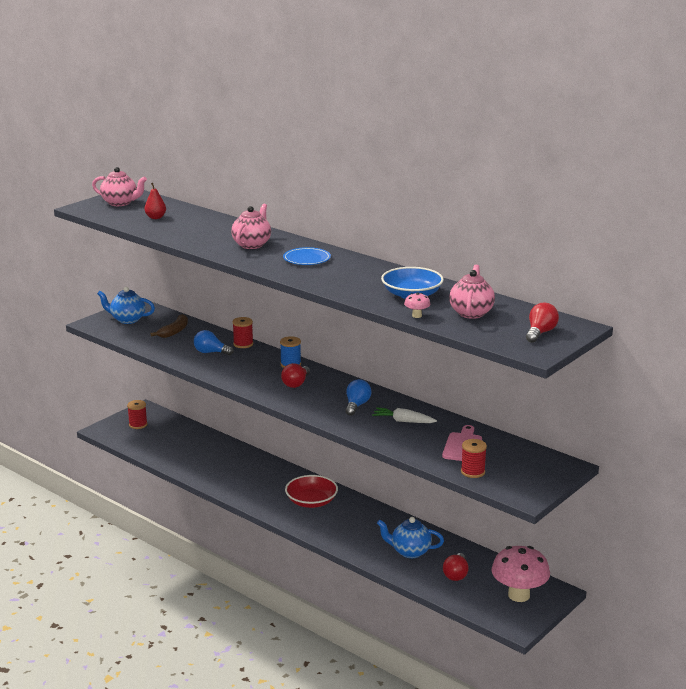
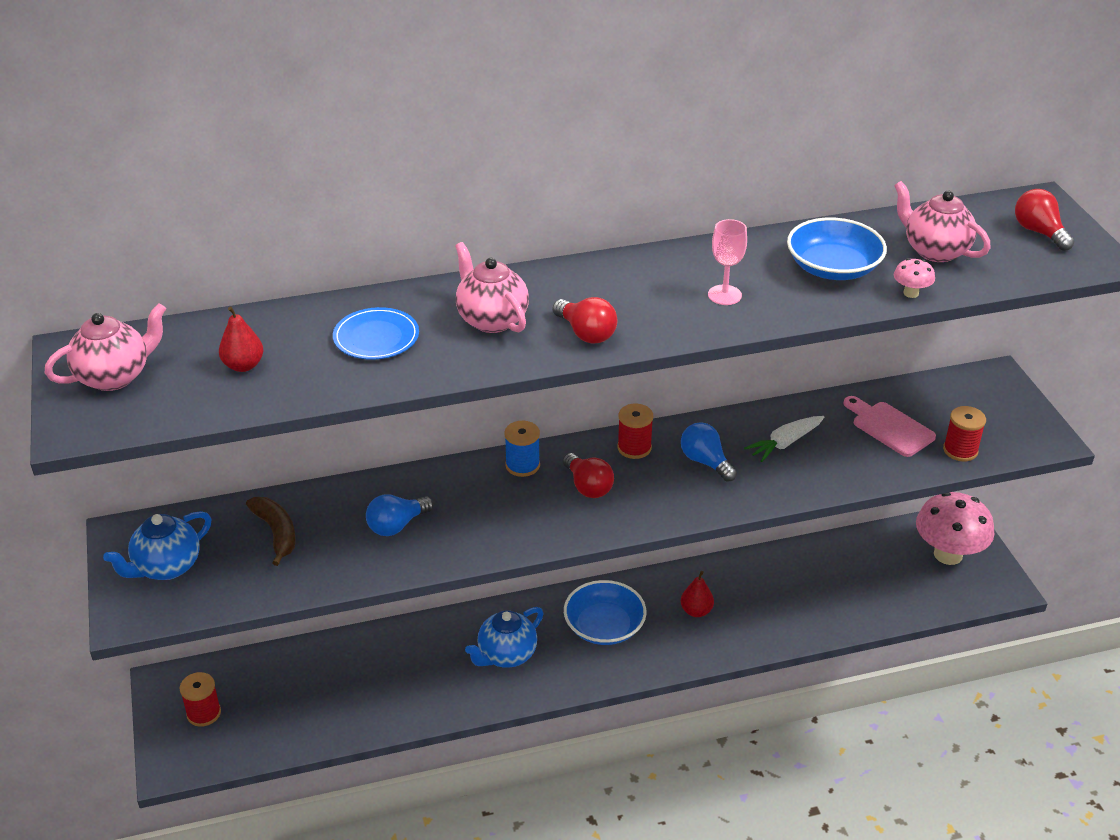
camera: 55 degrees left, 15 degrees up
(243, 344) = (405, 481): red spool -> red spool (634, 448)
(307, 259) = (608, 295): blue plate -> blue plate (376, 337)
(311, 501) = (604, 626): red bowl -> blue bowl
(346, 279) = (724, 295): none -> pink goblet
(357, 524) = (696, 611): none -> red pear
(410, 551) = (794, 595): blue teapot -> blue teapot (506, 655)
(456, 574) = (871, 582): red light bulb -> red light bulb (586, 333)

